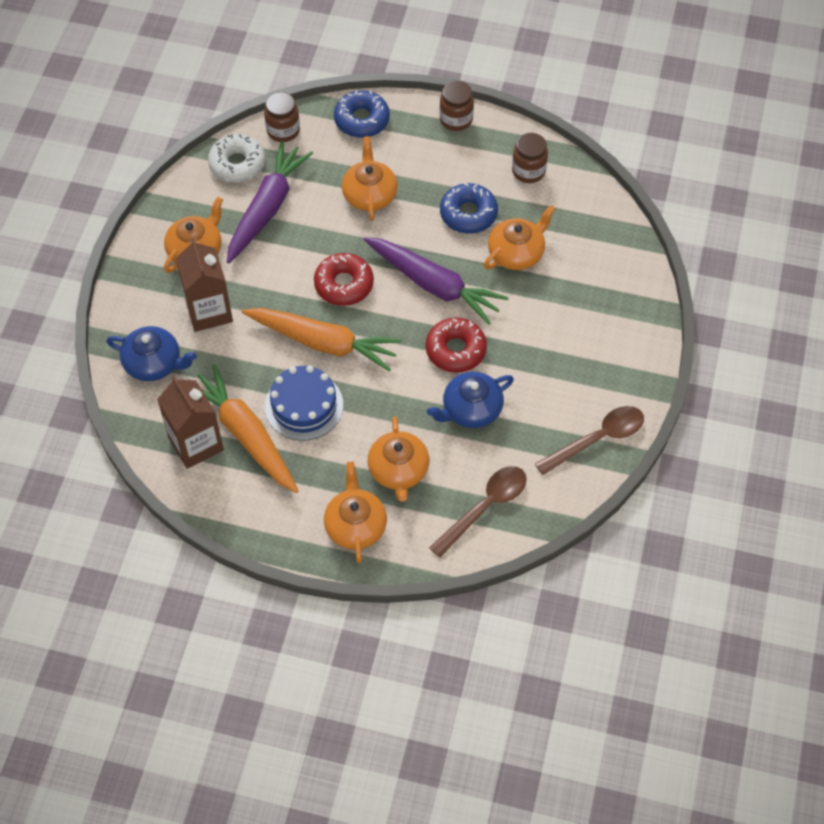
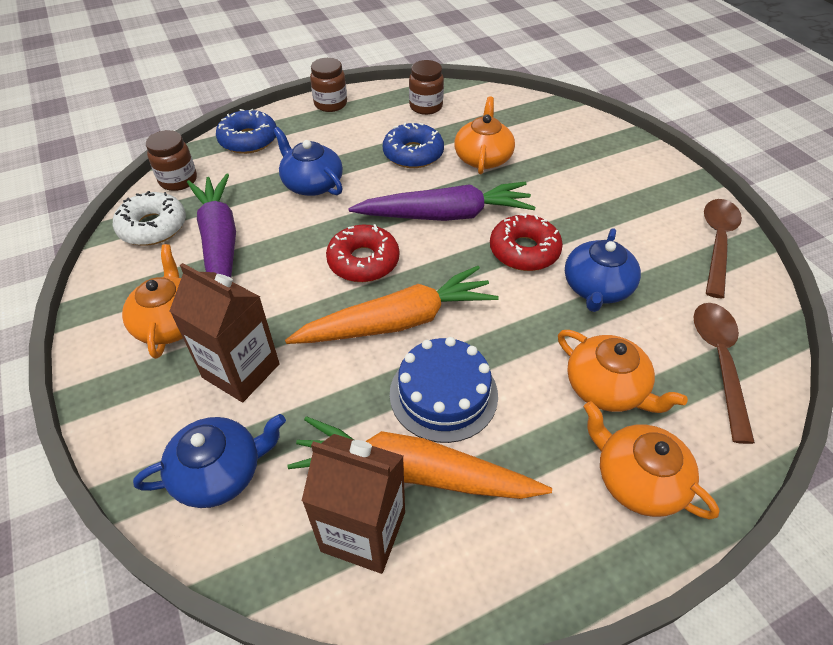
camera: 40 degrees left, 10 degrees down
(369, 194) = (312, 184): orange teapot -> blue teapot

